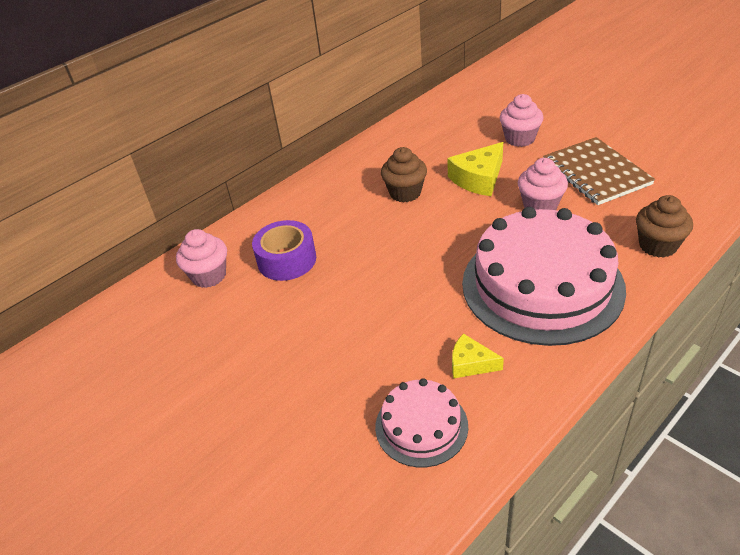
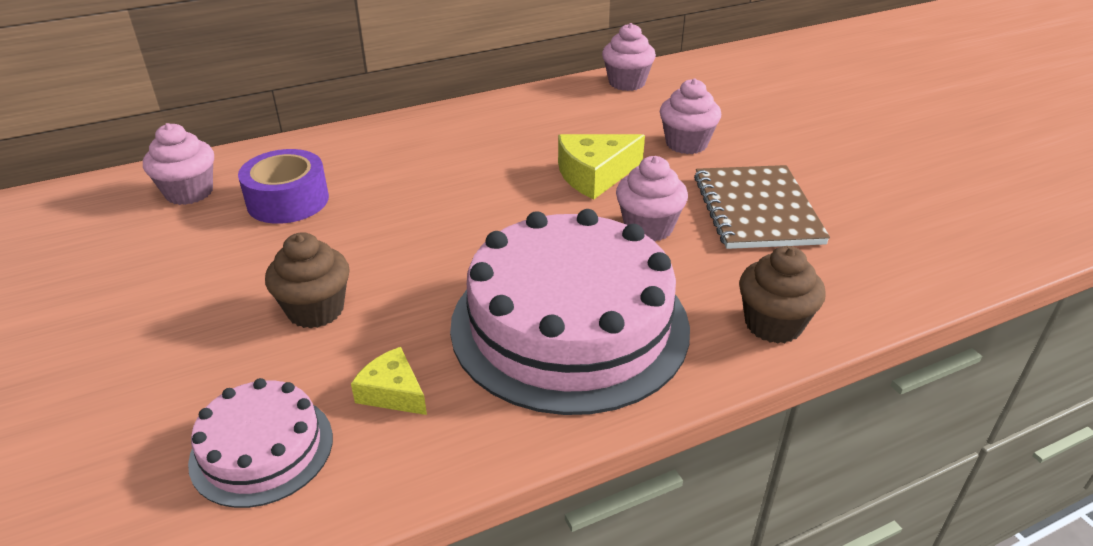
camera: 15 degrees right, 5 degrees down
(405, 193) = (490, 166): brown cupcake -> brown cupcake (316, 310)
(446, 103) = (626, 83): none -> pink cupcake

